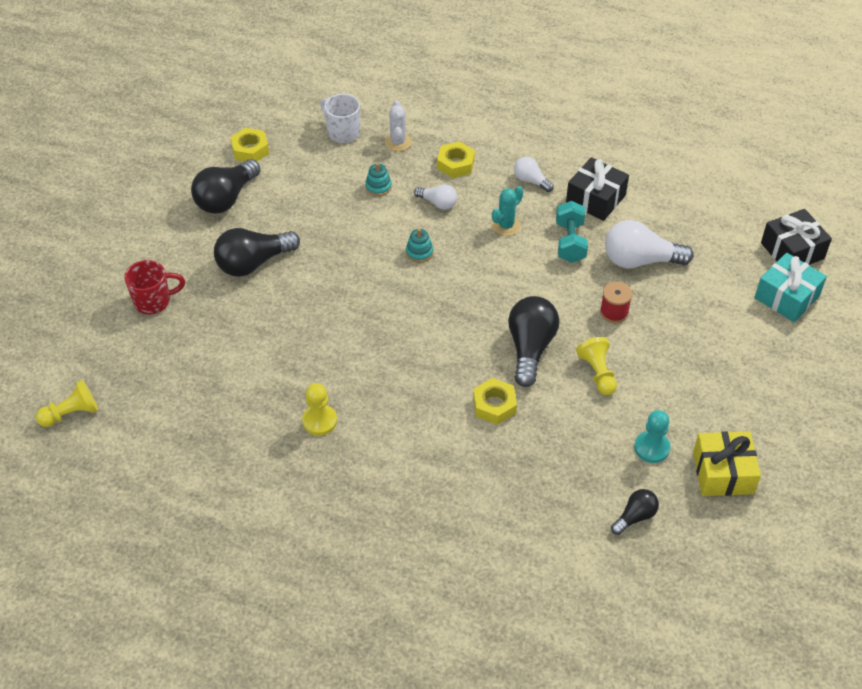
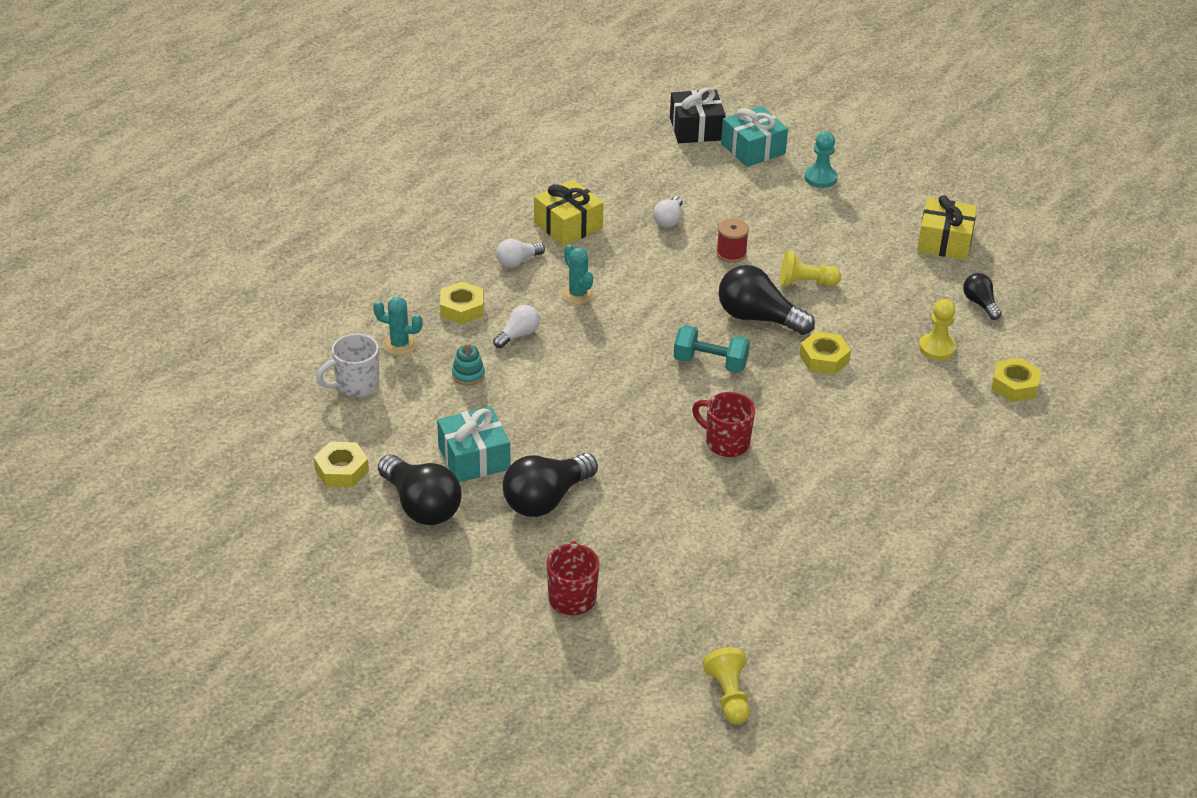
camera: 75 degrees left, 10 degrees down
(253, 263) = (546, 499): black light bulb -> black light bulb turned 60 degrees clockwise
(286, 213) = (474, 458): none -> turquoise gift
(319, 421) = (806, 486): yellow pawn -> yellow pawn (937, 348)
(356, 357) = (725, 443): none -> red mug
(398, 142) = (399, 344): white cactus -> turquoise cactus
(419, 252) = (589, 365): turquoise stacking toy -> none
(518, 562) = (1014, 385): none -> yellow nut
(570, 242) = (623, 257): turquoise dumbbell -> turquoise dumbbell (710, 363)
(595, 199) = (568, 225): black gift -> yellow gift
(640, 260) = (669, 220): white light bulb -> white light bulb, size x0.54
(651, 448) = (905, 274): turquoise pawn -> turquoise pawn (820, 178)

